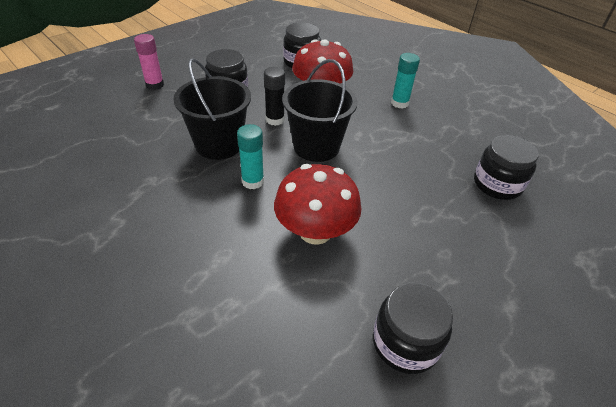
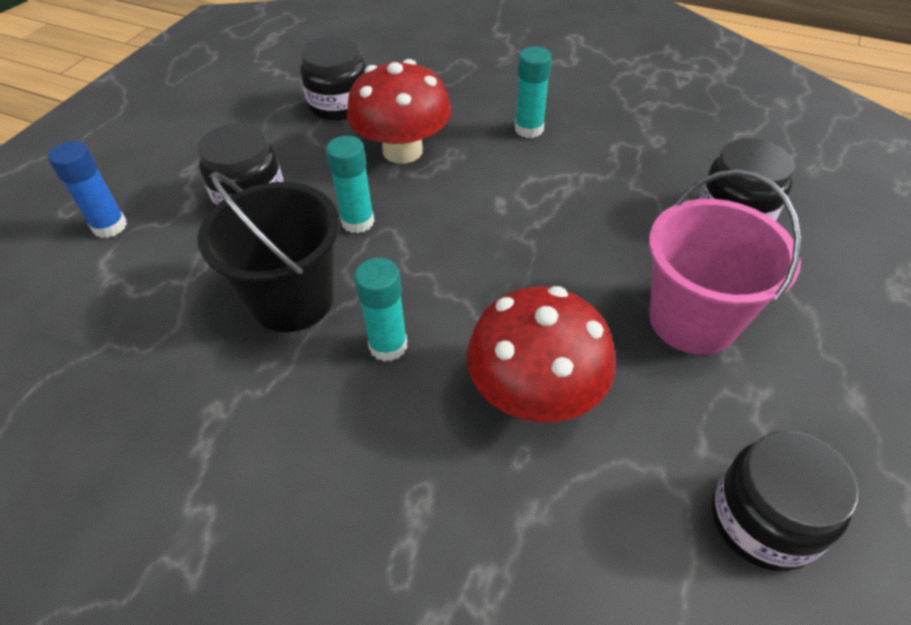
camera: 20 degrees left, 5 degrees up
(155, 85) = (110, 226): pink glue stick -> blue glue stick
(275, 120) = (357, 222): black glue stick -> turquoise glue stick
(316, 146) = (450, 246): black bucket -> none
(432, 228) = (692, 320): none -> pink bucket

